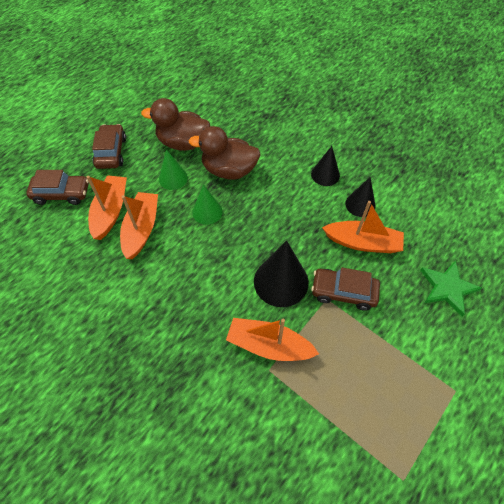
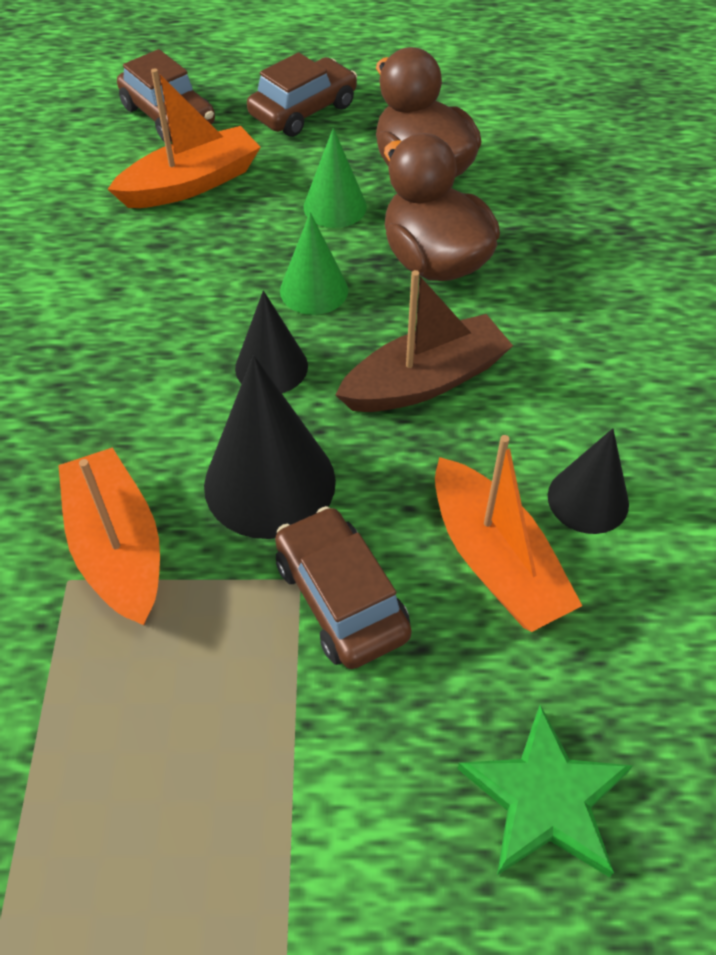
camera: 50 degrees right, 5 degrees down
(141, 229) = (194, 238): orange boat -> none
(278, 210) = (425, 381): none -> brown boat
(325, 174) = (594, 398): black cone -> black cone (271, 367)

